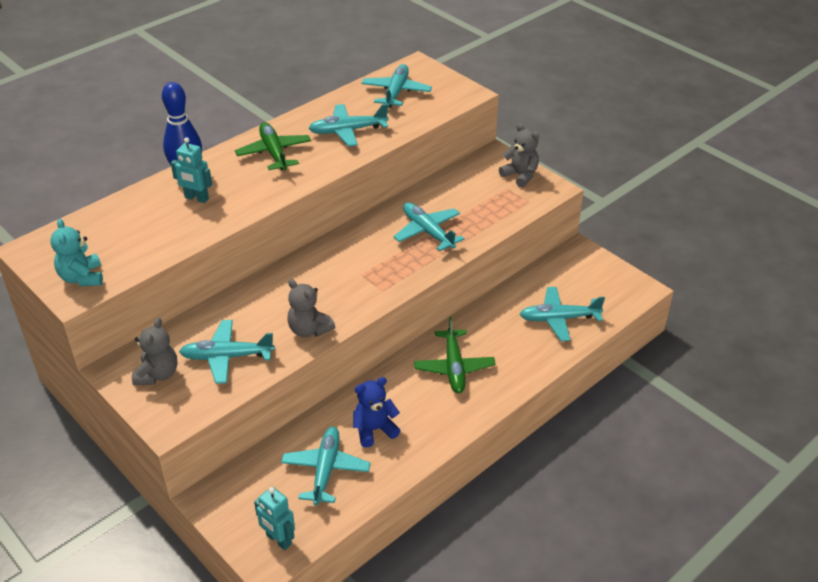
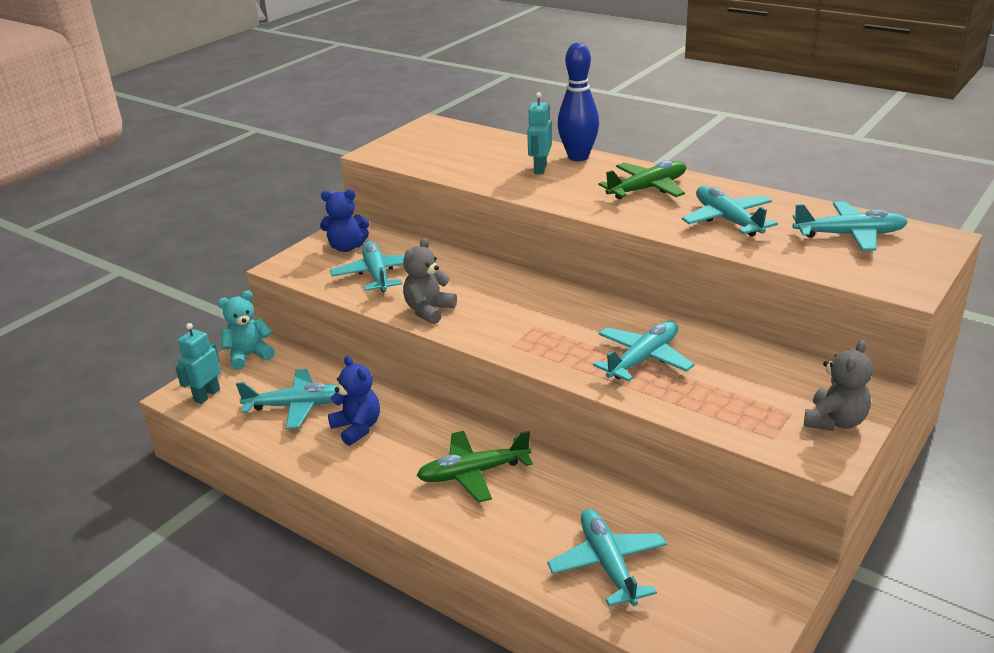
camera: 80 degrees right, 10 degrees down
(82, 278) = (399, 150): turquoise teddy bear -> turquoise teddy bear (249, 356)
(157, 374) = (347, 247): grey teddy bear -> blue teddy bear

